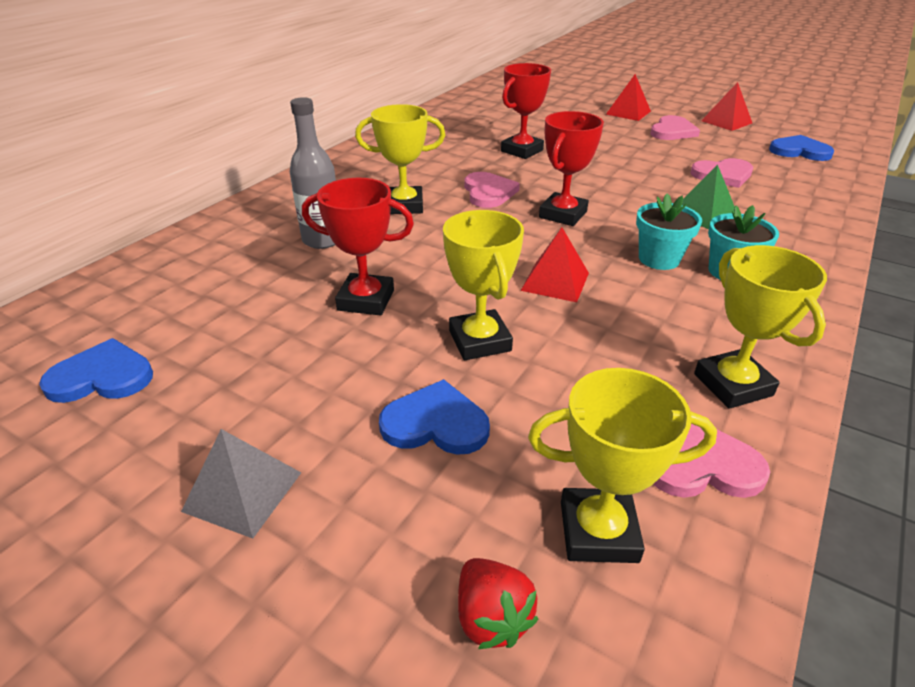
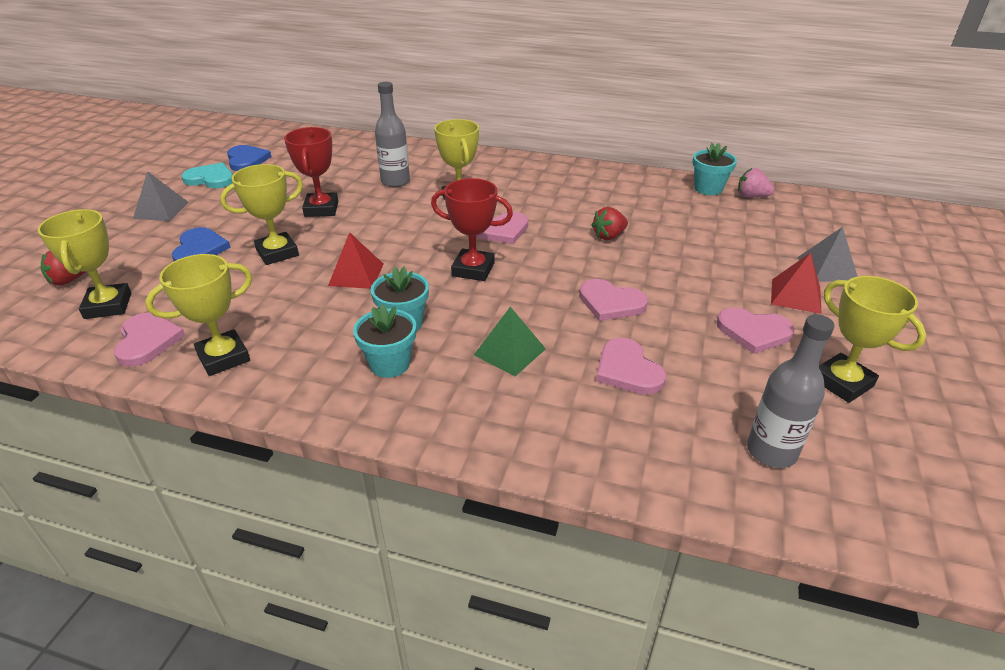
camera: 75 degrees right, 0 degrees up
(147, 423) = (211, 179): none -> turquoise heart
(457, 105) = (708, 189): none -> turquoise flower pot
(479, 96) = (751, 196): none -> pink strawberry
(522, 151) = (609, 236): red trophy -> red strawberry
(595, 98) = (827, 268): none -> grey pyramid
(631, 166) = (610, 303): none -> pink heart
(726, 122) = (842, 382): red pyramid -> yellow trophy
(799, 151) = (771, 451): blue heart -> grey bottle

